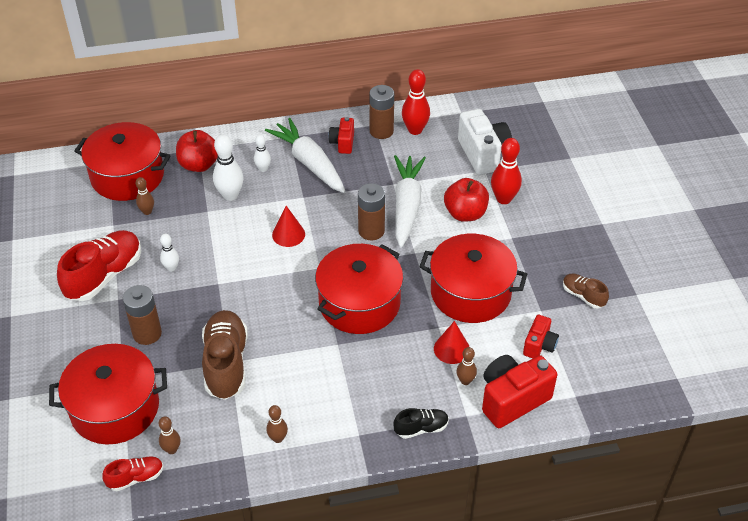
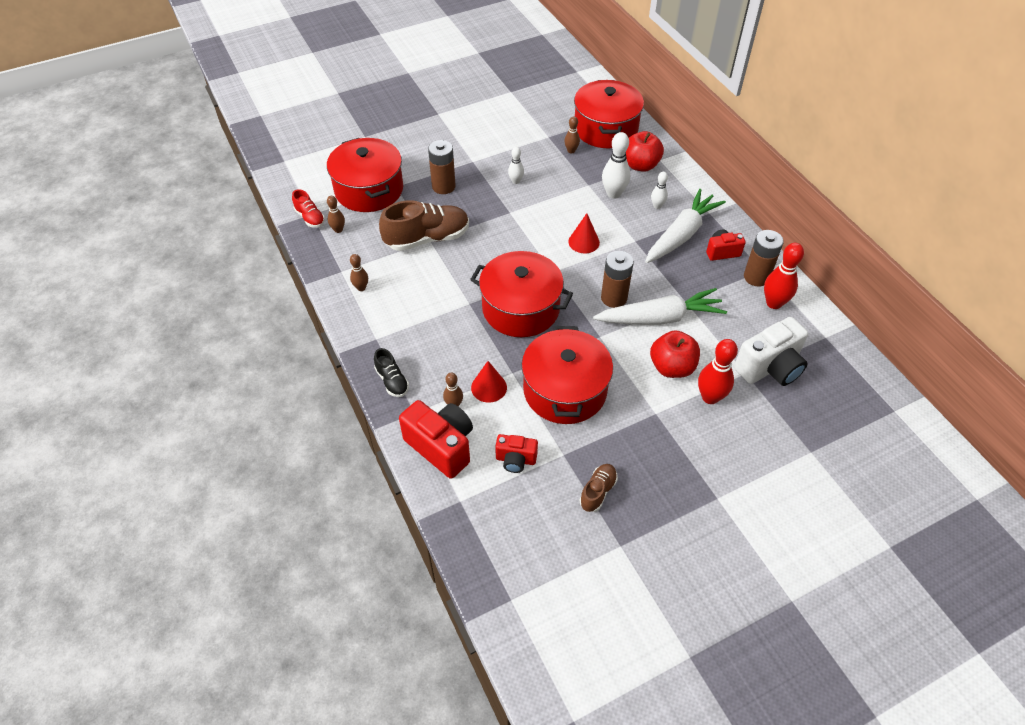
camera: 75 degrees right, 5 degrees up
(104, 275) = (493, 147): red shoe -> none

